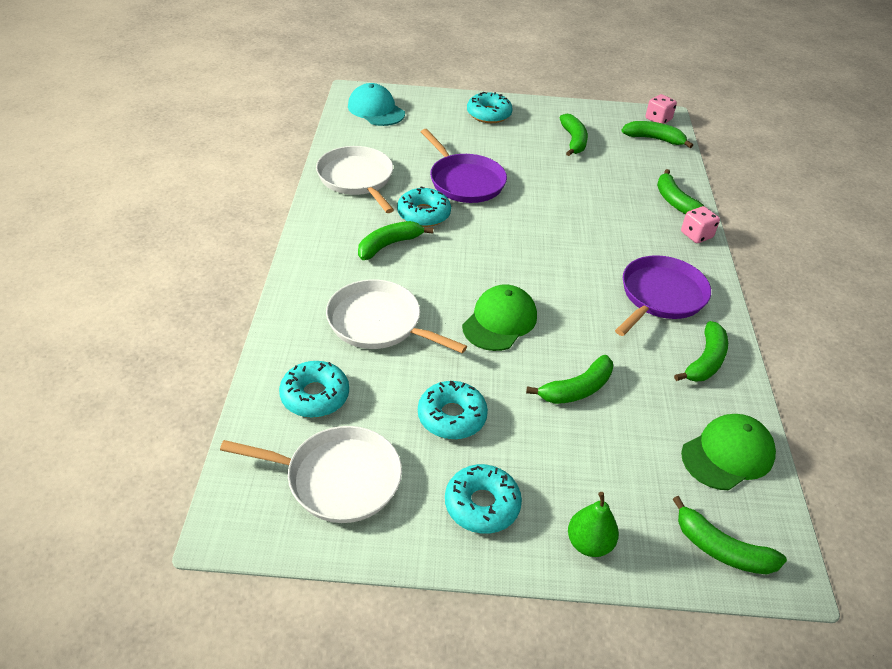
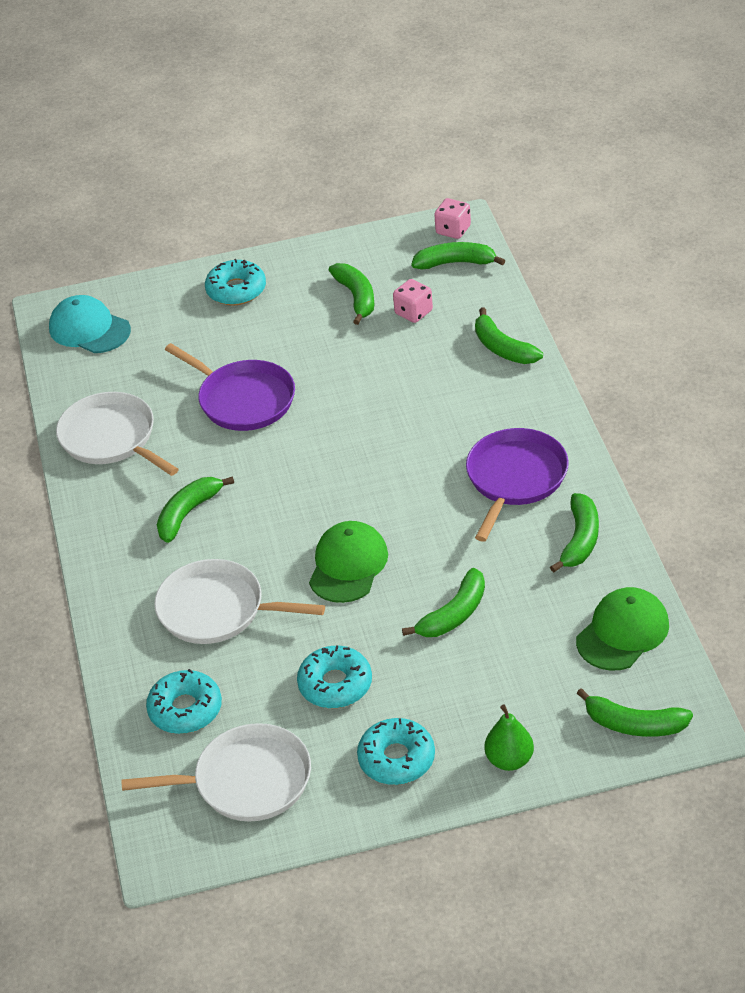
camera: 10 degrees left, 0 degrees up
(423, 214) = (212, 460): turquoise donut -> none
(696, 235) = (537, 387): pink dice -> pink dice (413, 312)

